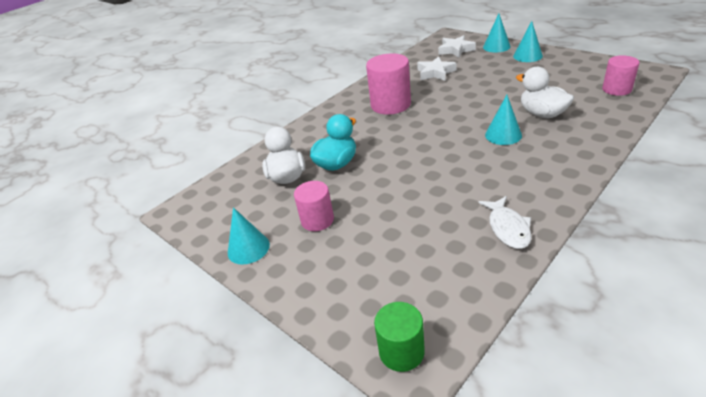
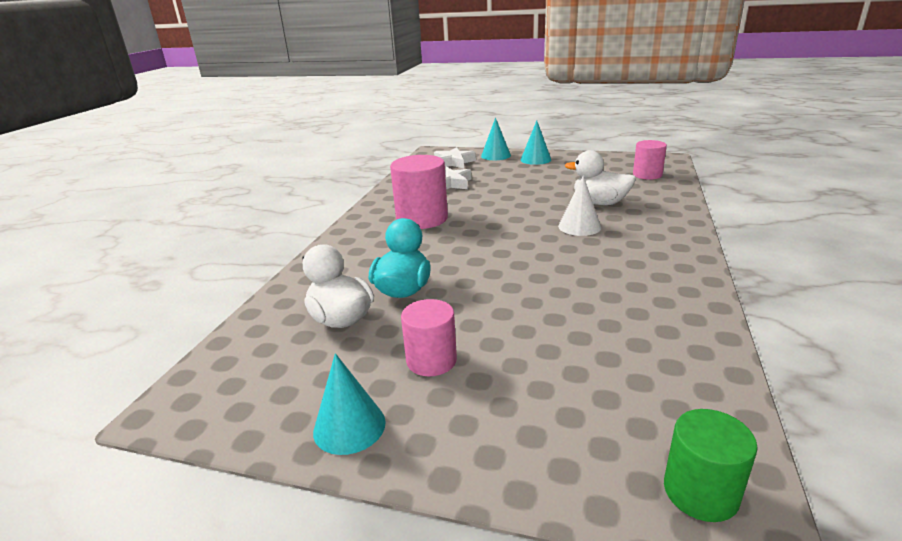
camera: 30 degrees left, 10 degrees down
(503, 135) = (579, 226): turquoise cone -> white cone
(508, 228) = (675, 311): white fish -> none

